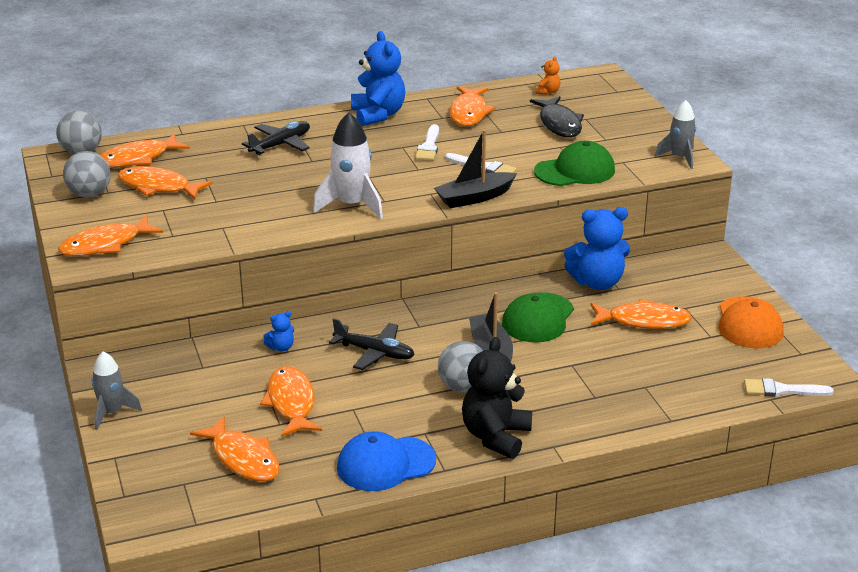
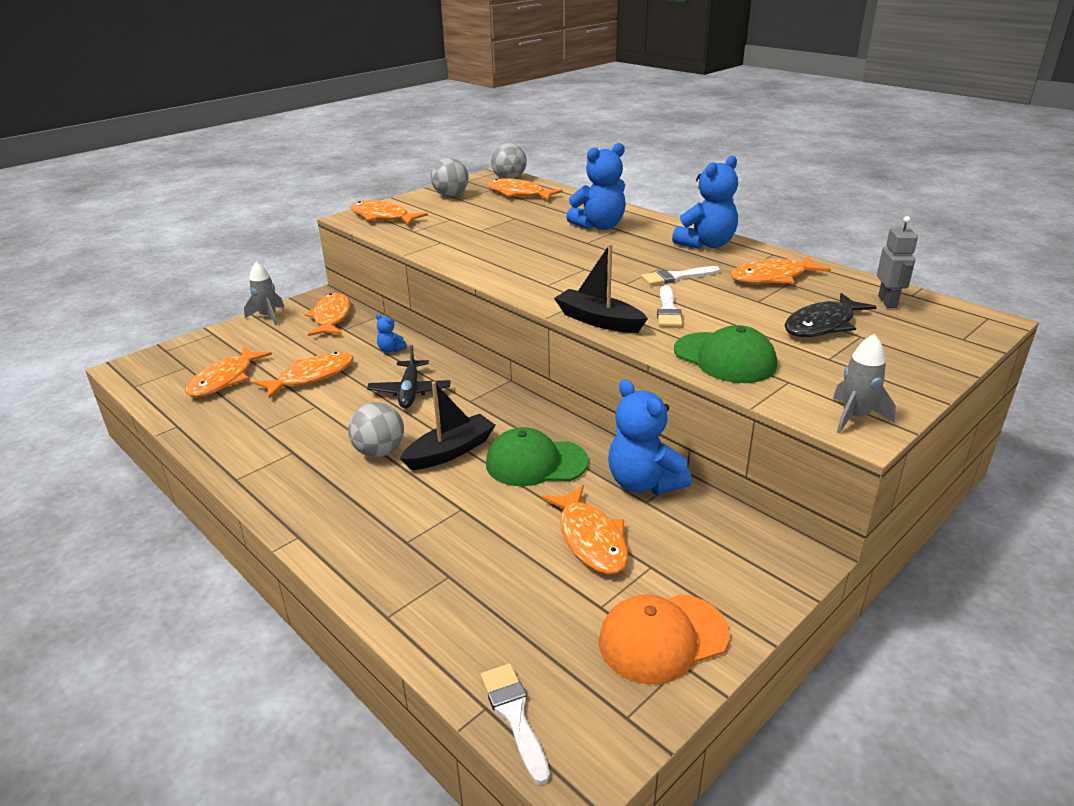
camera: 65 degrees right, 0 degrees up
(158, 187) = (483, 209): orange fish -> orange fish (331, 317)
(280, 145) = (599, 226): black plane -> blue teddy bear
(351, 205) = (524, 274): white rocket -> none
(385, 464) = (235, 445): blue cap -> none
(496, 436) = (301, 494): black teddy bear -> none
(547, 92) = (887, 302): orange teddy bear -> grey robot

